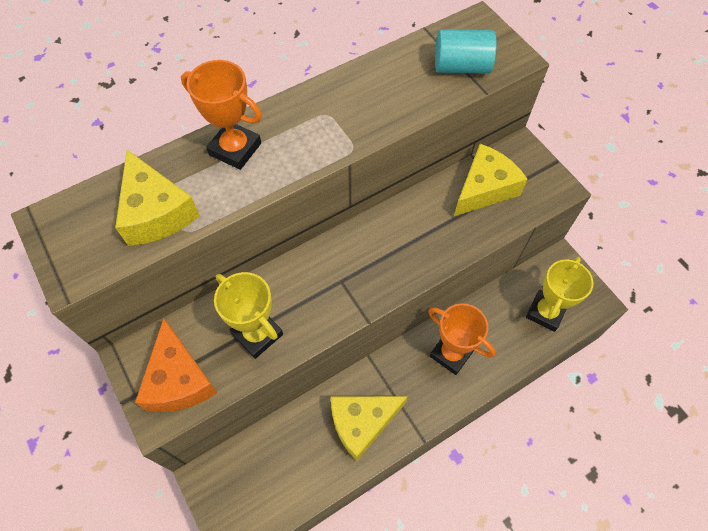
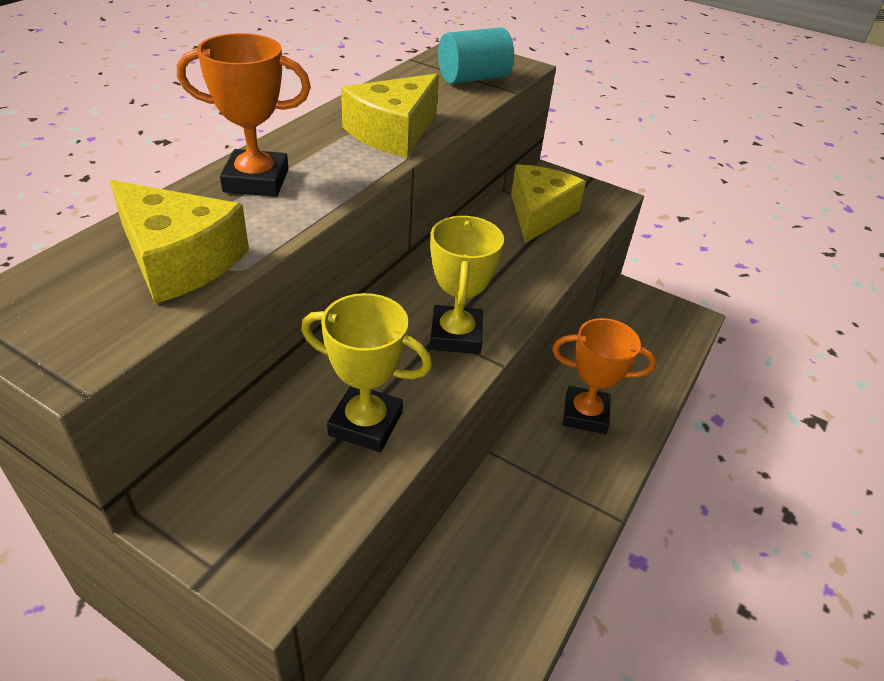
camera: 30 degrees left, 20 degrees down
(179, 379) = (278, 519): orange cheese -> none
(362, 423) = (532, 530): yellow cheese -> yellow cheese (393, 132)
(545, 312) = (652, 342): yellow trophy -> yellow trophy (456, 335)

